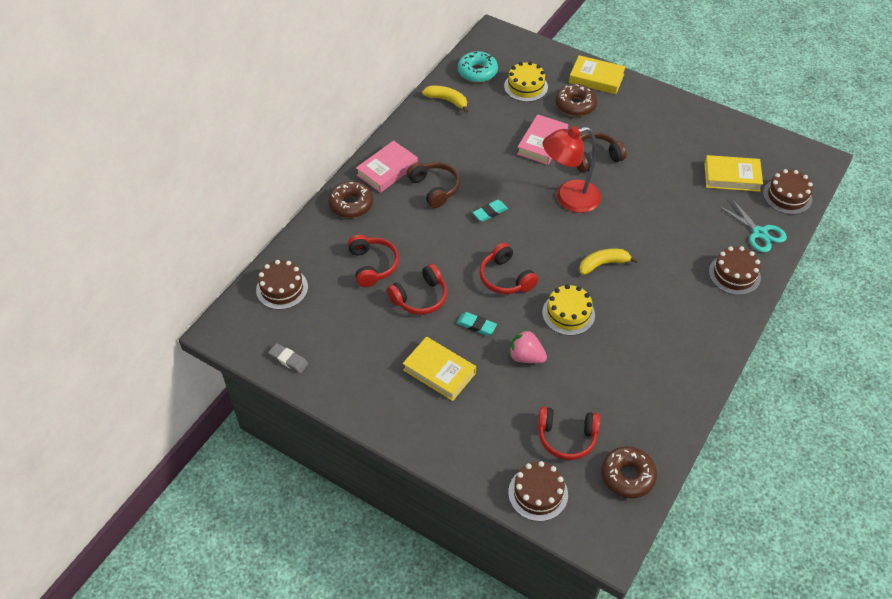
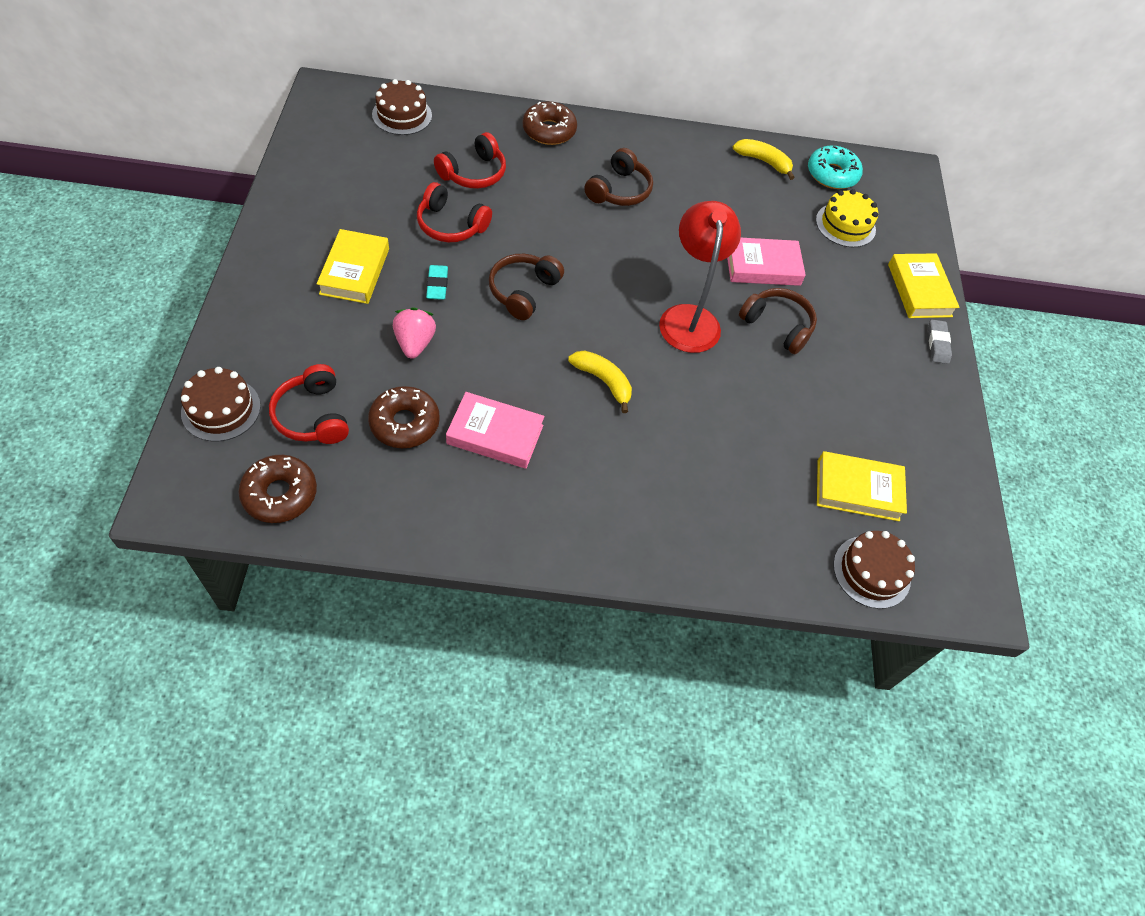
camera: 55 degrees right, 5 degrees up
(288, 360) = (312, 148): grey eraser -> grey eraser (937, 344)
(387, 170) = (618, 143): pink book -> pink book (495, 434)
(447, 100) = (763, 161): yellow banana -> yellow banana turned 60 degrees counterclockwise
(490, 212) = (615, 249): turquoise eraser -> none
(505, 278) = (523, 291): red headphones -> brown headphones
(568, 313) = (502, 367): yellow cake -> none
(569, 199) = (689, 317): red lamp -> red lamp turned 45 degrees clockwise
(575, 105) = (853, 281): brown donut -> brown donut (404, 423)
(732, 177) = (857, 490): yellow book -> yellow book turned 60 degrees counterclockwise
(734, 274) = (677, 536): brown cake -> none
(760, 233) = (774, 551): turquoise scissors -> none

